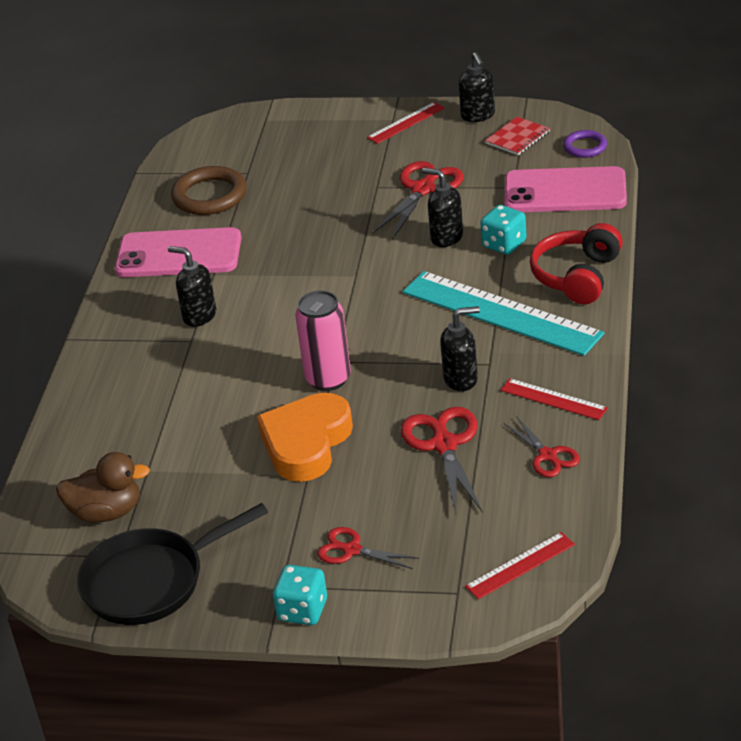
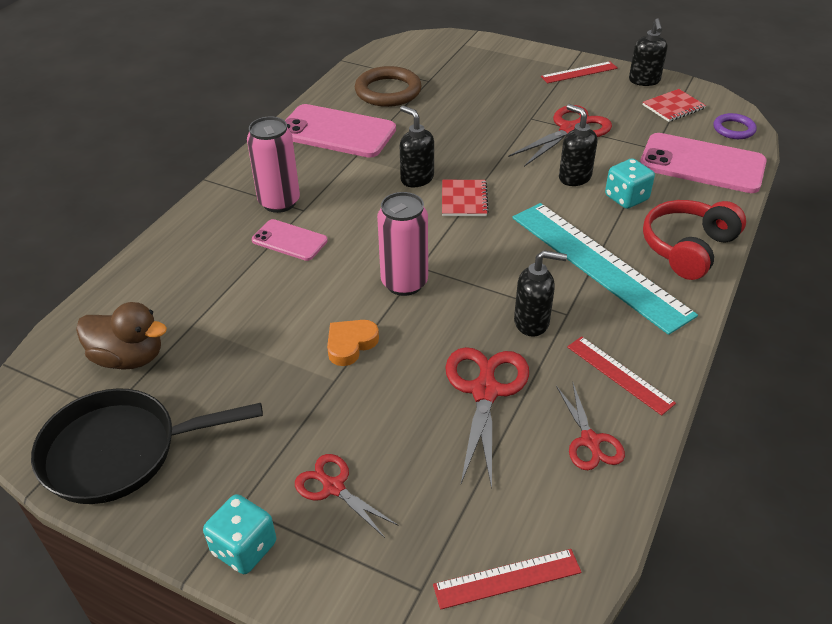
camera: 15 degrees right, 5 degrees up
(162, 340) = (279, 202): none -> pink can
(195, 372) = (289, 240): none -> pink phone
(199, 316) = (322, 189): black soap dispenser -> black soap dispenser (416, 179)
(306, 443) = (350, 344): orange heart -> orange heart, size x0.52
(347, 288) = (464, 199): none -> red notebook

